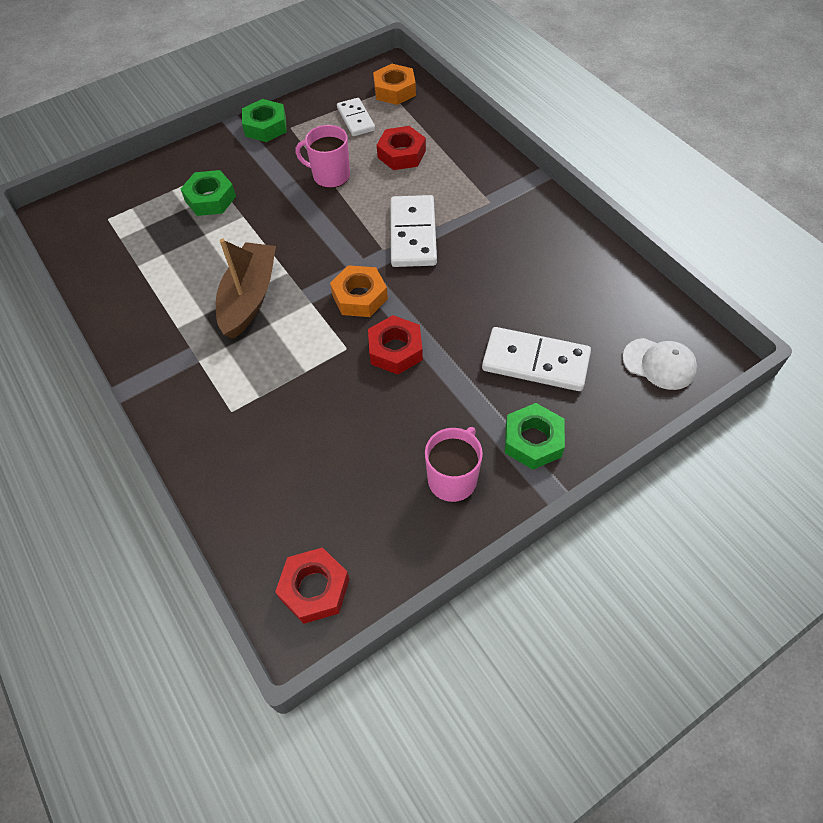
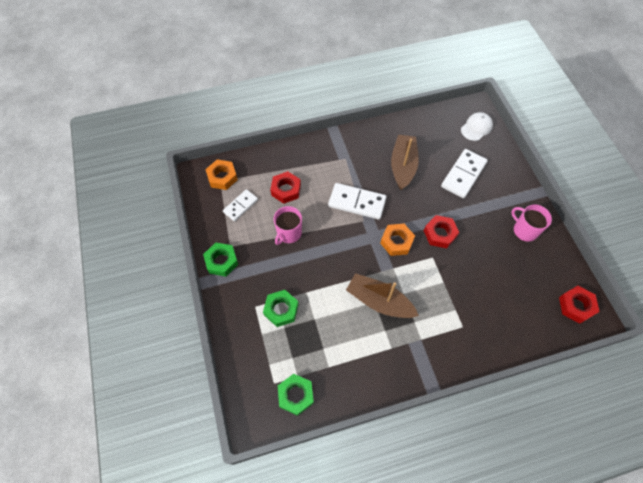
camera: 75 degrees left, 5 degrees up
(356, 119) = (240, 206): white domino -> white domino turned 45 degrees counterclockwise
(511, 274) = (403, 166): none -> brown boat
(533, 440) = (509, 191): green nut -> green nut (296, 395)

